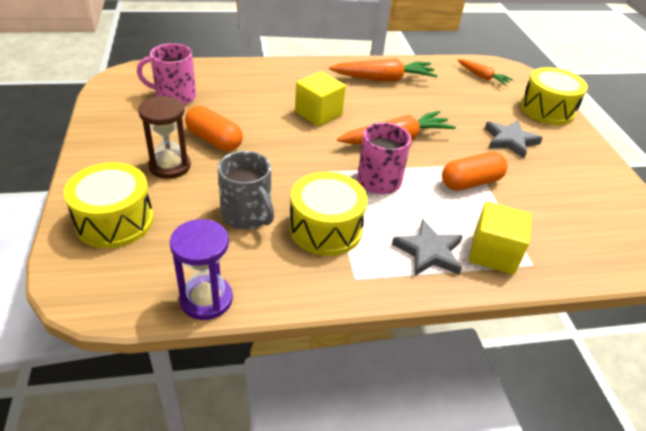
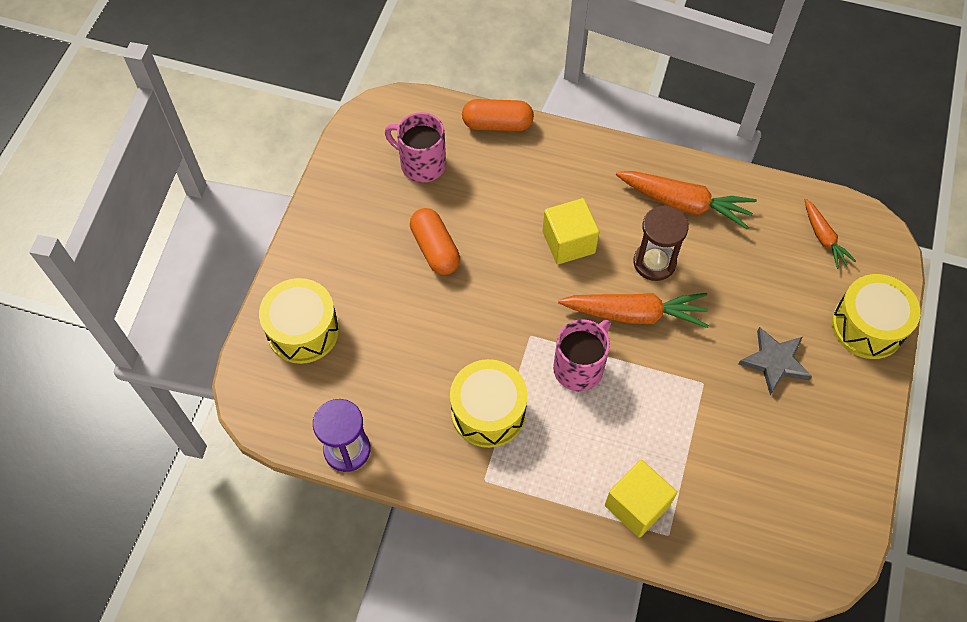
camera: 30 degrees right, 20 degrees up
(170, 166) = (376, 274): brown hourglass -> brown hourglass (654, 262)
(247, 215) = (422, 367): grey mug -> none
(429, 252) = (573, 478): grey star -> none
(470, 182) = (679, 407): orange capsule -> orange capsule (497, 124)

